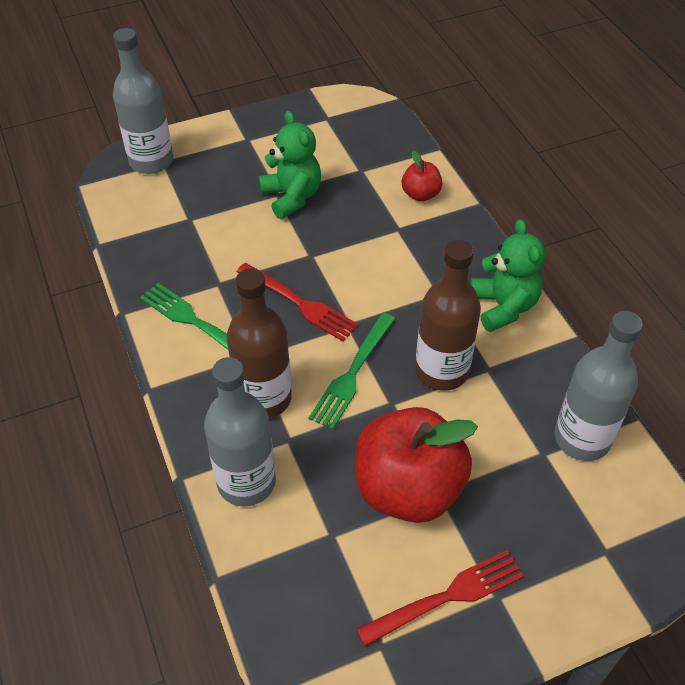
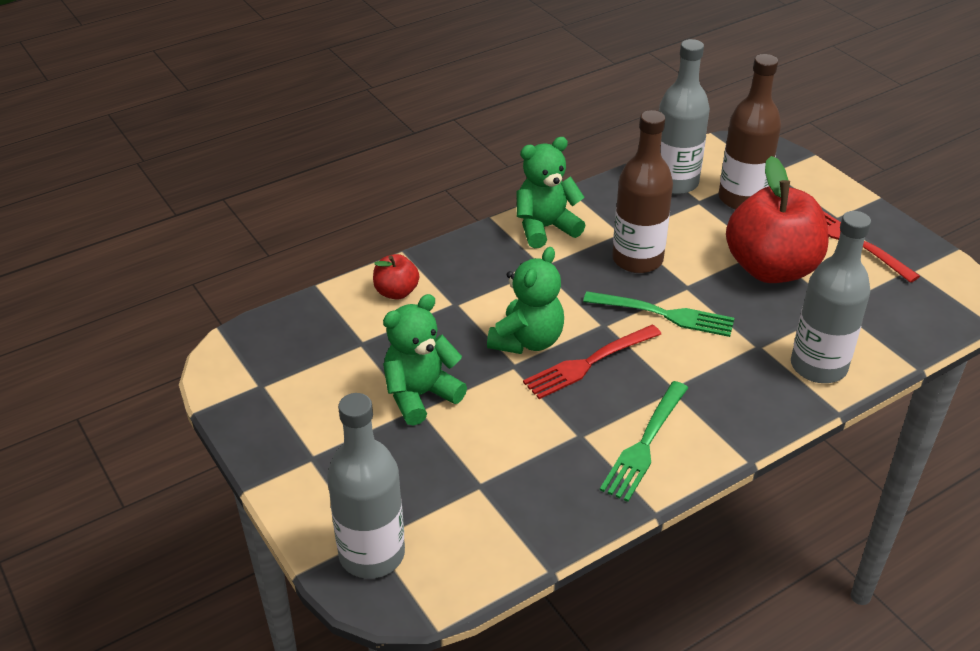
camera: 100 degrees left, 10 degrees down
(264, 398) = (721, 370): brown bottle -> brown bottle (742, 199)
(300, 304) = (588, 363): red fork -> red fork turned 150 degrees counterclockwise
(339, 268) = (527, 341): none -> green teddy bear

